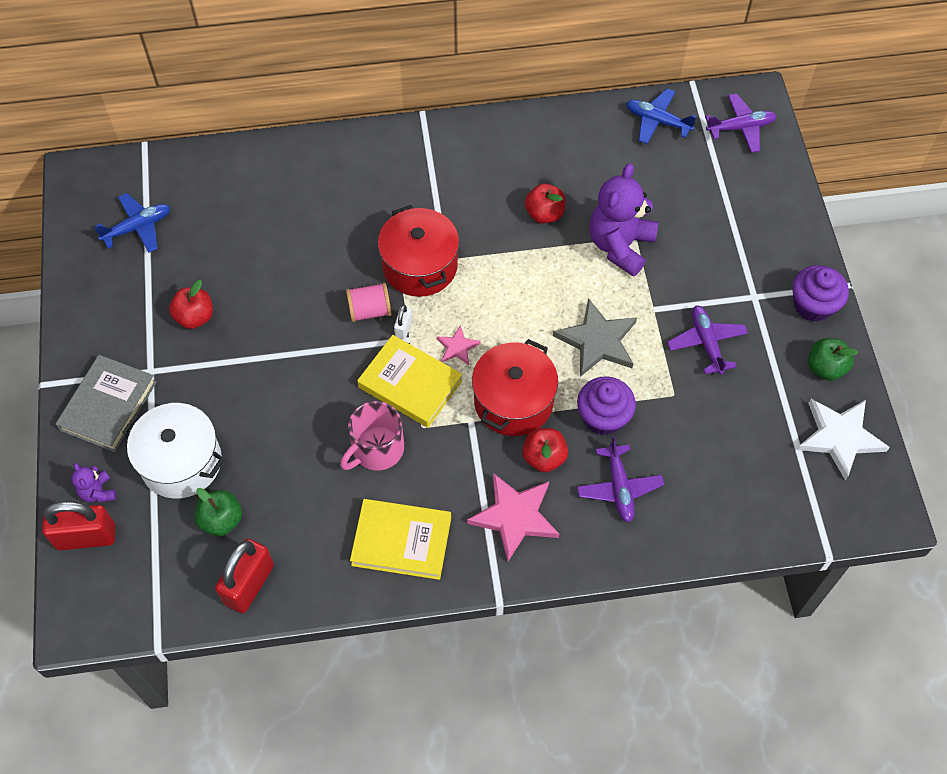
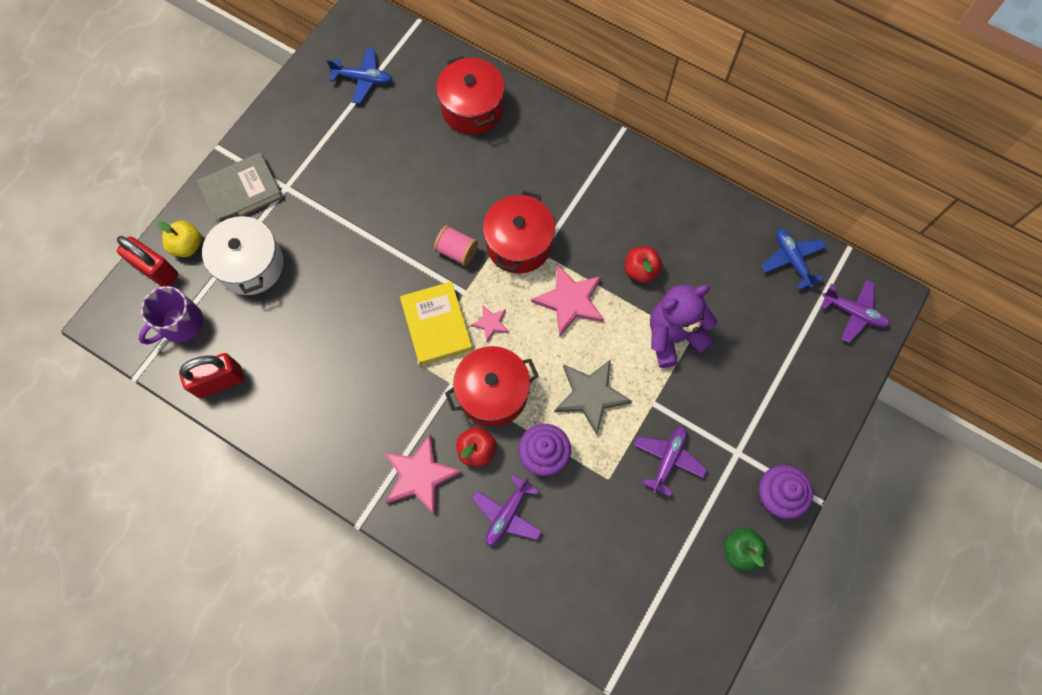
camera: 40 degrees right, 10 degrees up
(98, 492) = (187, 246): purple teddy bear -> yellow apple
(159, 565) = (181, 324): none -> purple mug
(195, 317) = (344, 170): red apple -> none
(221, 520) = (241, 324): green apple -> none
(269, 184) = (472, 108): none -> red pot
(377, 449) = (375, 354): pink mug -> none
(401, 541) = (334, 431): yellow book -> none
(403, 328) = (467, 281): white padlock -> none
(508, 280) = (570, 301): none -> pink star
(840, 437) = (700, 611): white star -> none

